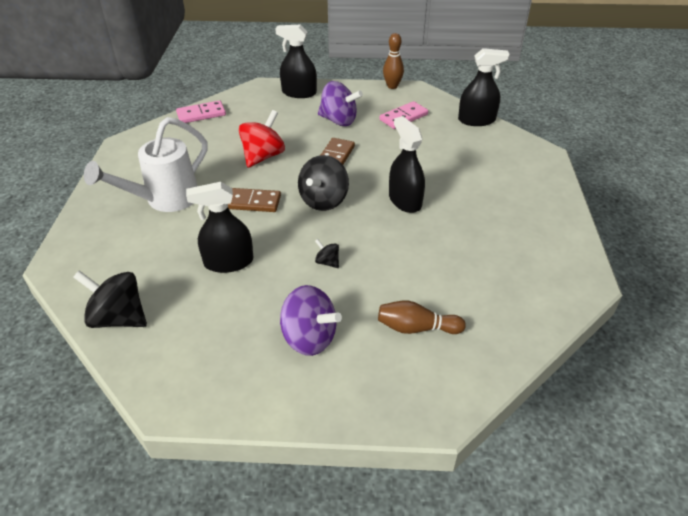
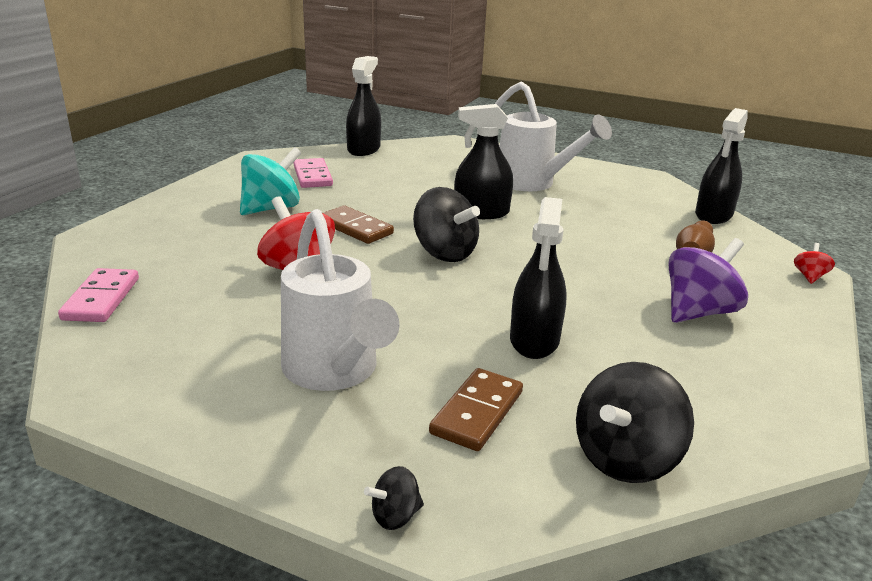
camera: 70 degrees left, 15 degrees down
(251, 202) = (407, 300): brown domino -> brown domino (477, 412)
(299, 93) = (159, 216): black spray bottle -> black spray bottle (713, 215)
(327, 262) = (568, 275): black spinning top -> black spinning top (395, 516)
(339, 120) = (271, 208): purple spinning top -> turquoise spinning top
(392, 86) = (233, 165): brown bowling pin -> none
(425, 413) = (809, 276): none -> red spinning top
(490, 214) = (533, 184): none -> white watering can

